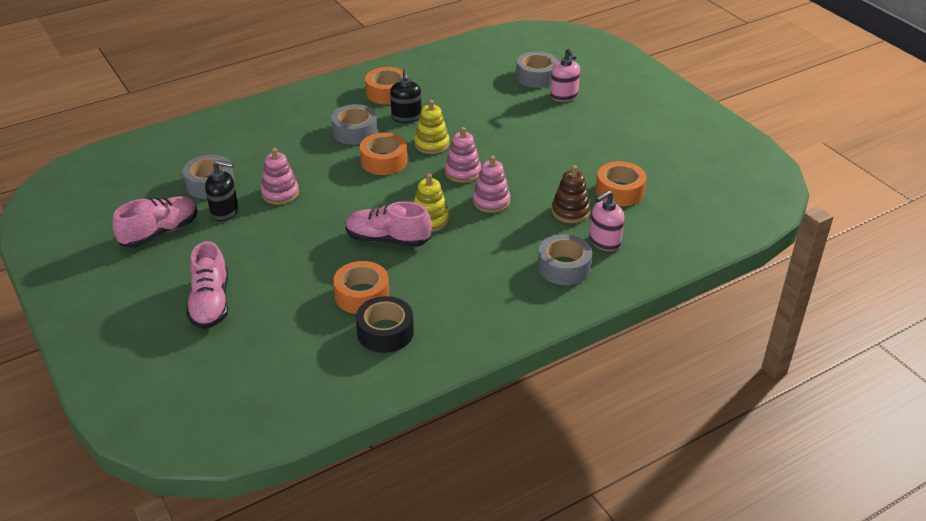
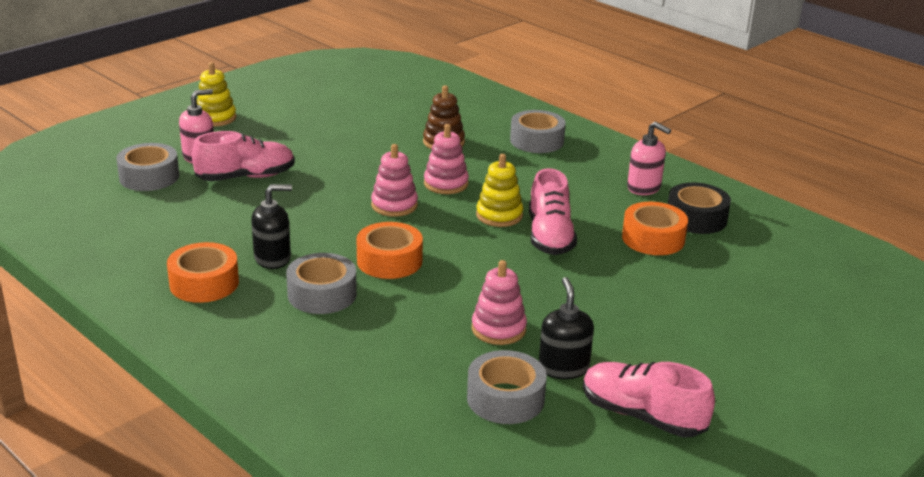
camera: 105 degrees left, 10 degrees down
(210, 303) = (741, 335): pink shoe -> pink shoe (246, 177)
(432, 144) = (337, 232): yellow stacking toy -> yellow stacking toy (215, 118)
(604, 242) = (485, 125): pink soap dispenser -> pink soap dispenser (644, 188)
(619, 191) = (396, 121): orange tape -> none

